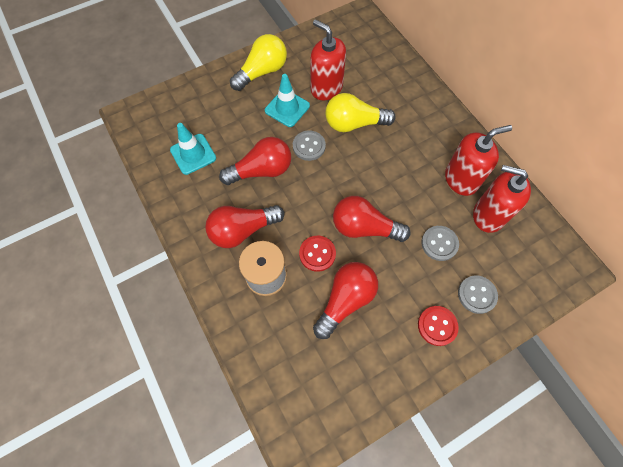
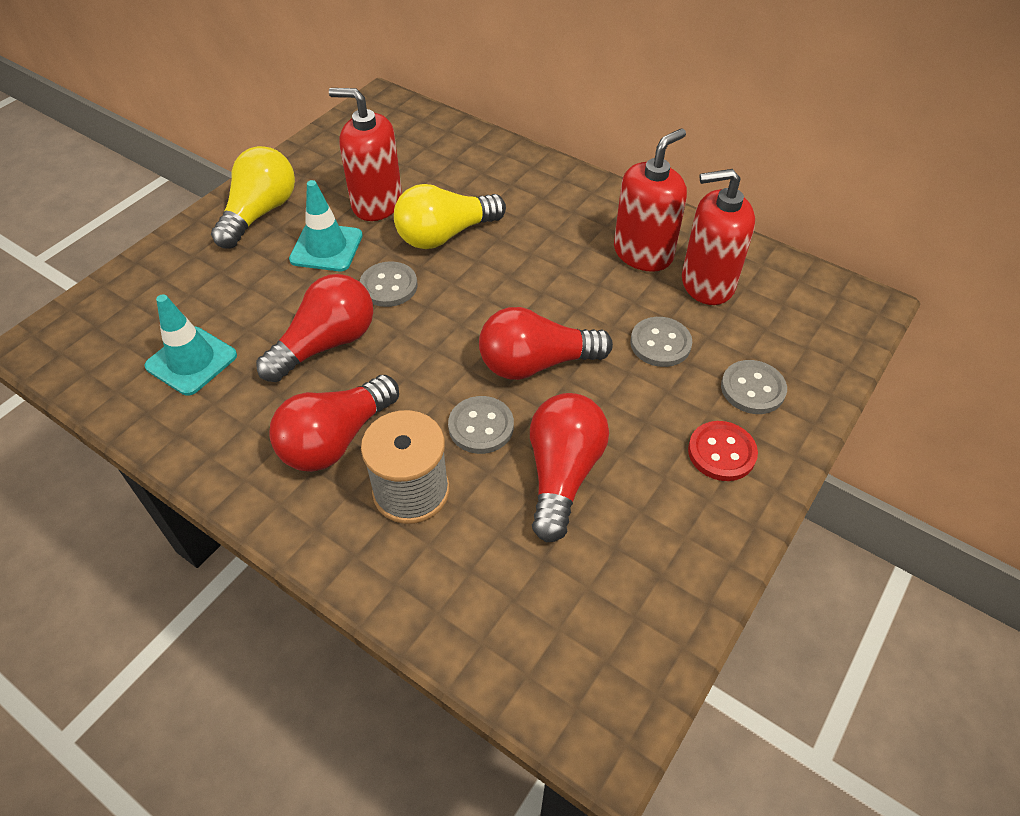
camera: 25 degrees left, 15 degrees down
(317, 254) = (481, 426): red button -> grey button

